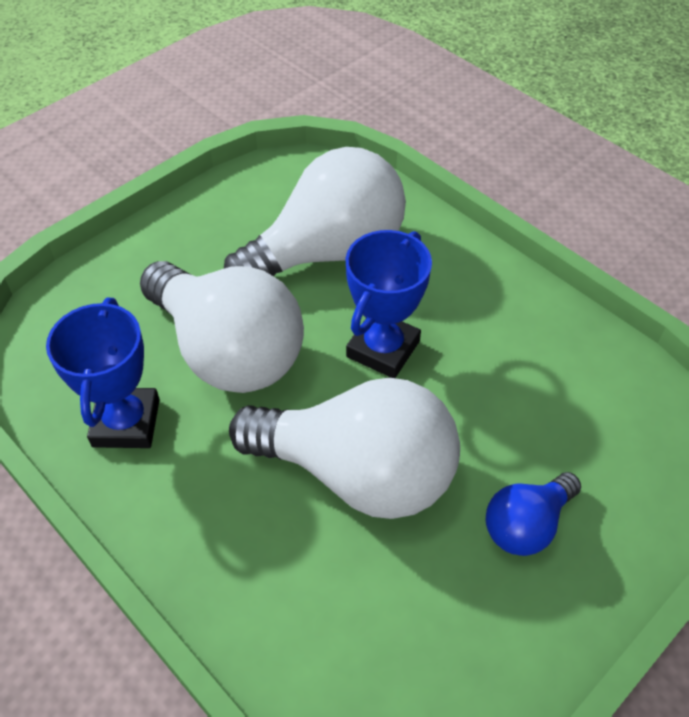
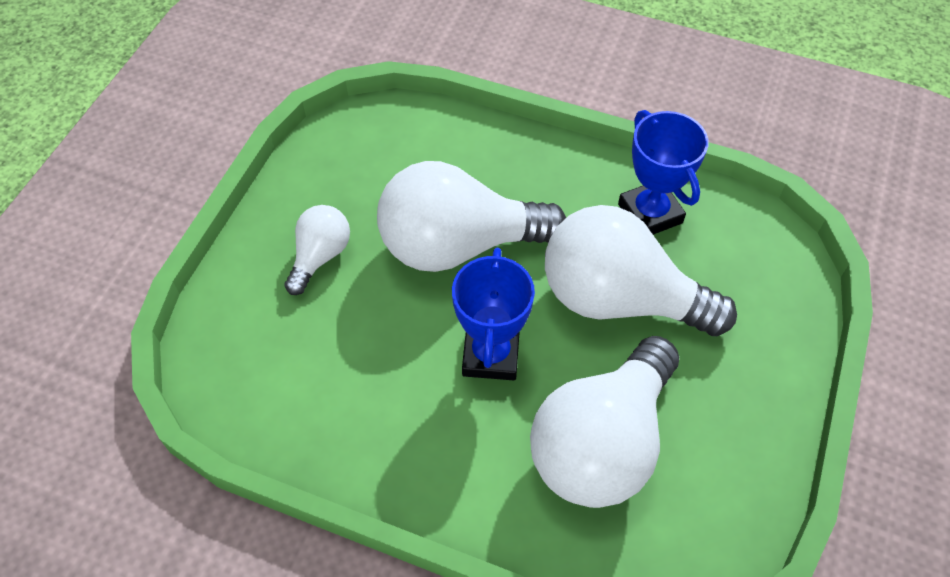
camera: 155 degrees right, 5 degrees up
(526, 525) = (320, 256): blue light bulb -> white light bulb

